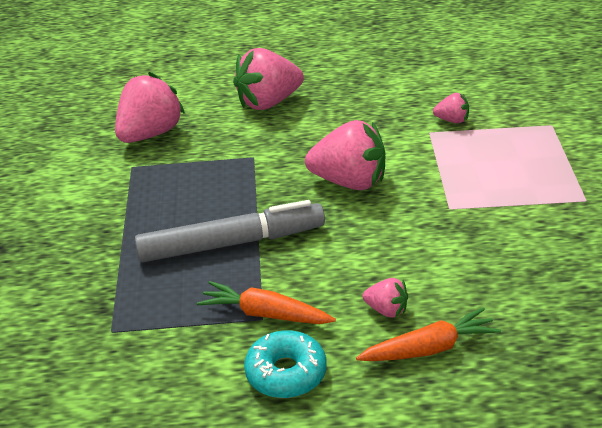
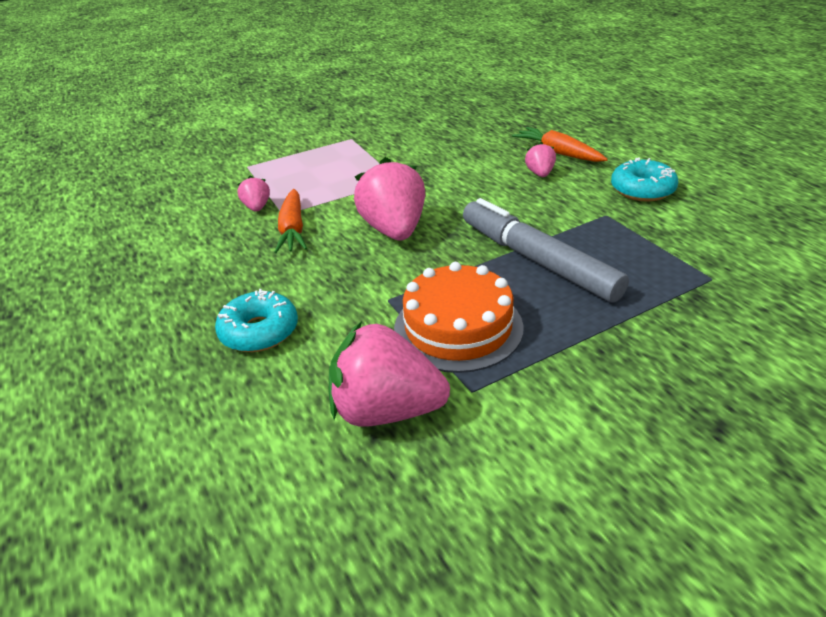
camera: 115 degrees left, 0 degrees up
(192, 178) = (458, 327): none -> orange cake
(265, 314) = (600, 215): orange carrot -> orange carrot (293, 229)
(268, 102) = (259, 331): pink strawberry -> turquoise donut

